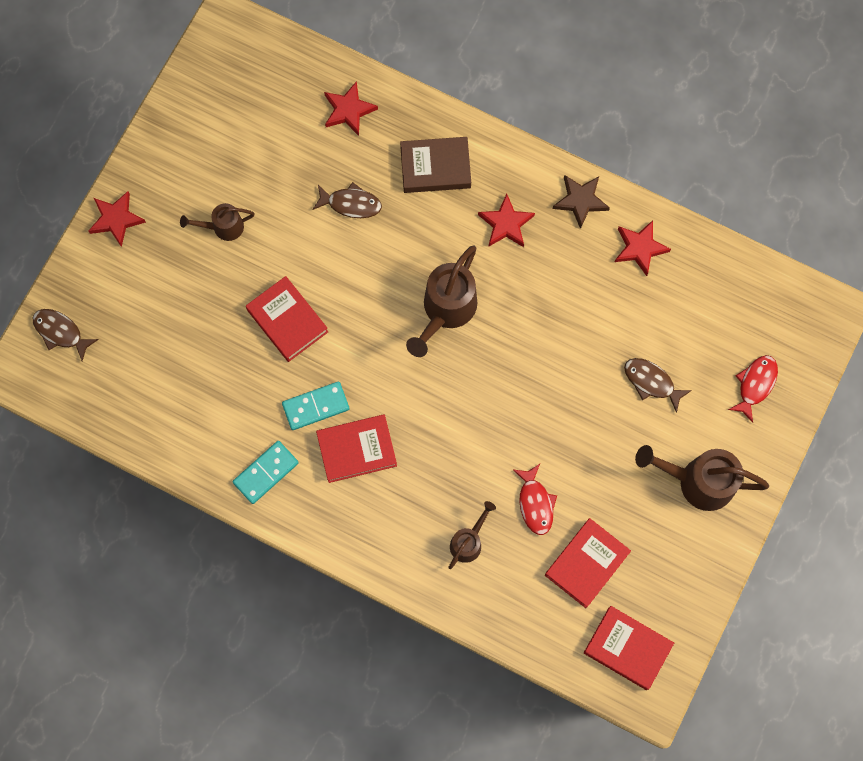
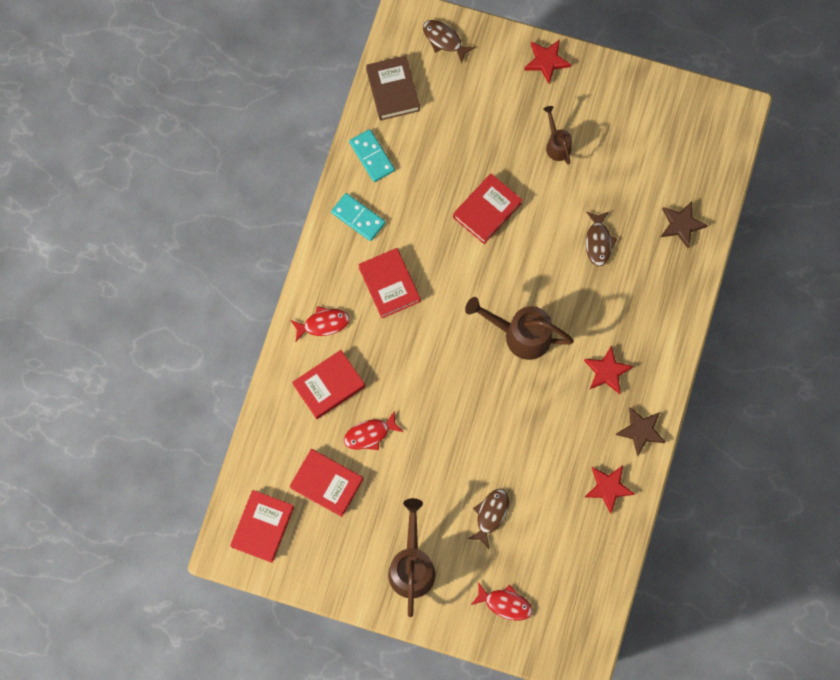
camera: 80 degrees right, 0 degrees up
(60, 332) = (444, 40): brown fish -> brown fish turned 75 degrees counterclockwise
(316, 406) = (419, 246): turquoise domino -> turquoise domino (372, 156)
(348, 110) = (681, 225): red star -> brown star
(390, 536) = (323, 324): none -> red fish
(435, 167) = (645, 305): brown book -> brown book (393, 90)
(468, 542) = (329, 386): brown watering can -> red book

